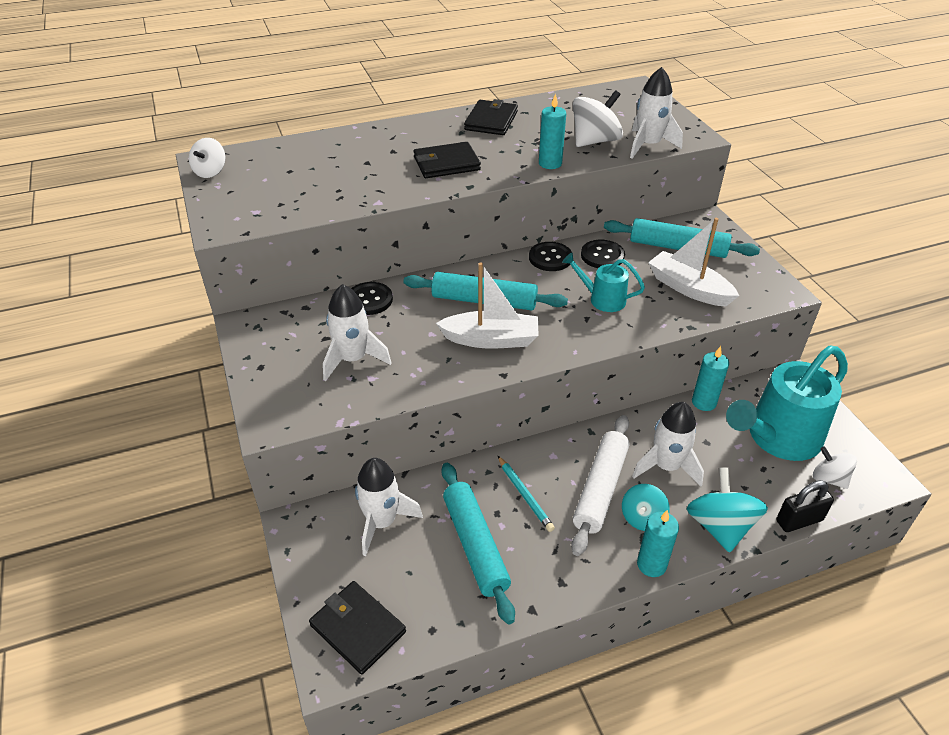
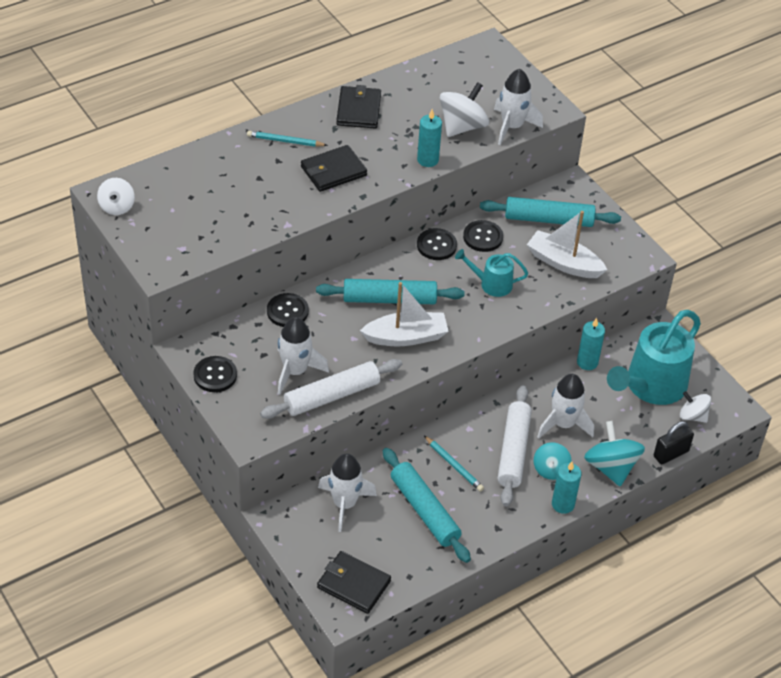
camera: 15 degrees left, 5 degrees up
(263, 352) = (215, 375): none -> black button
(384, 390) = (332, 396): none -> white rolling pin
(407, 137) = (285, 141): none -> turquoise pencil

